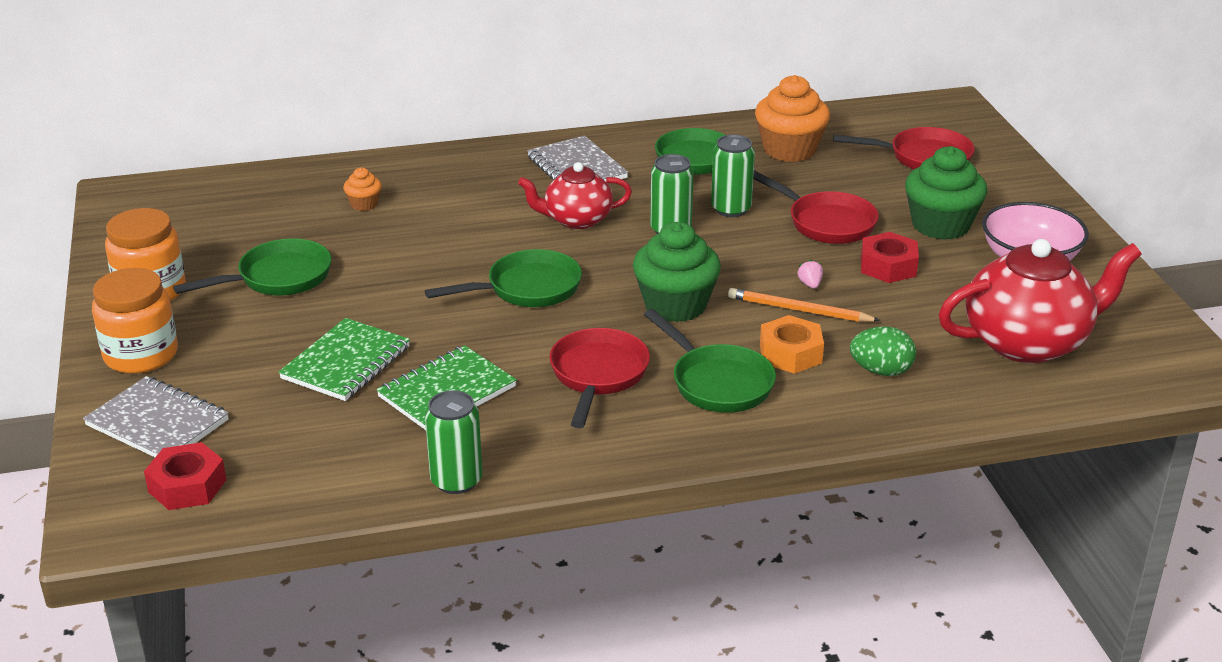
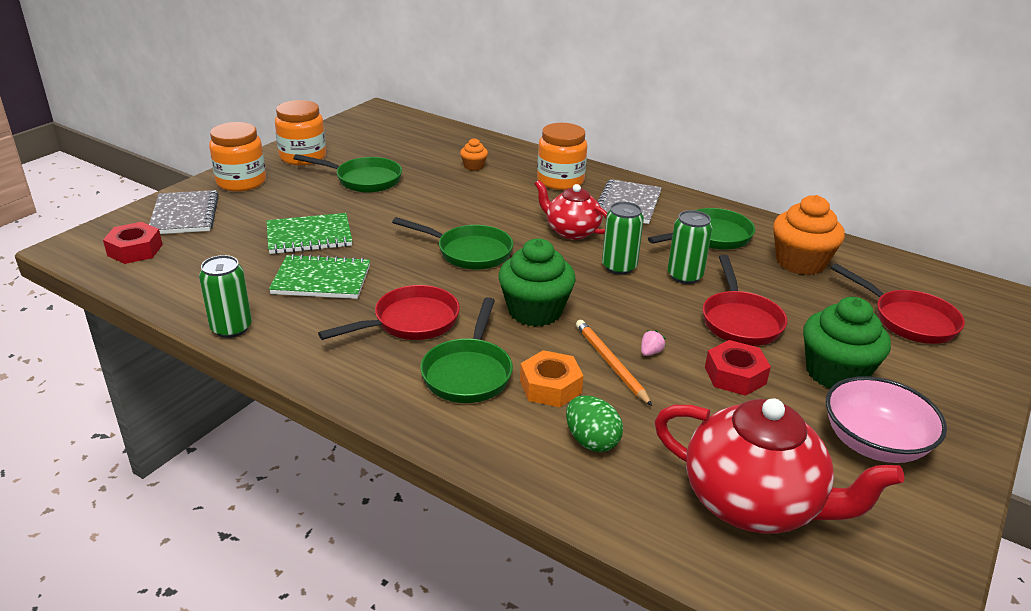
camera: 45 degrees right, 0 degrees up
(476, 176) = (560, 181): none -> orange jar

